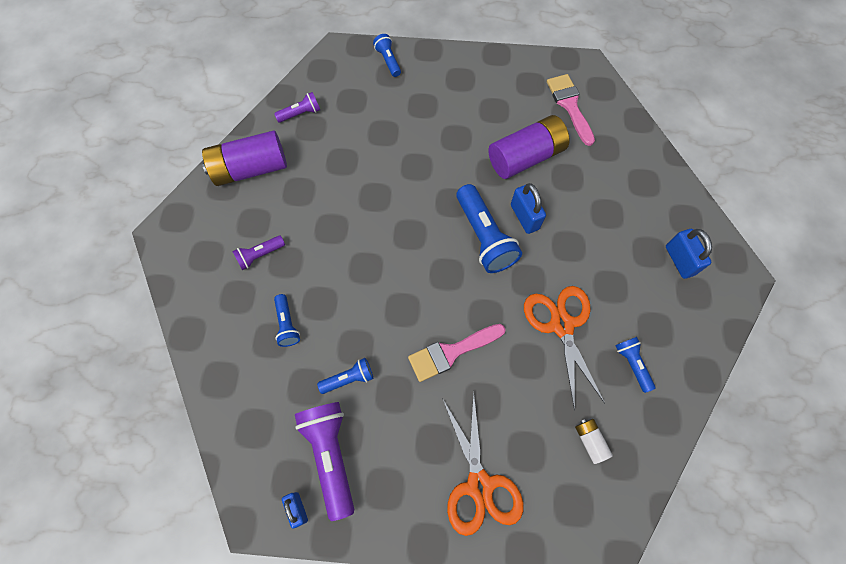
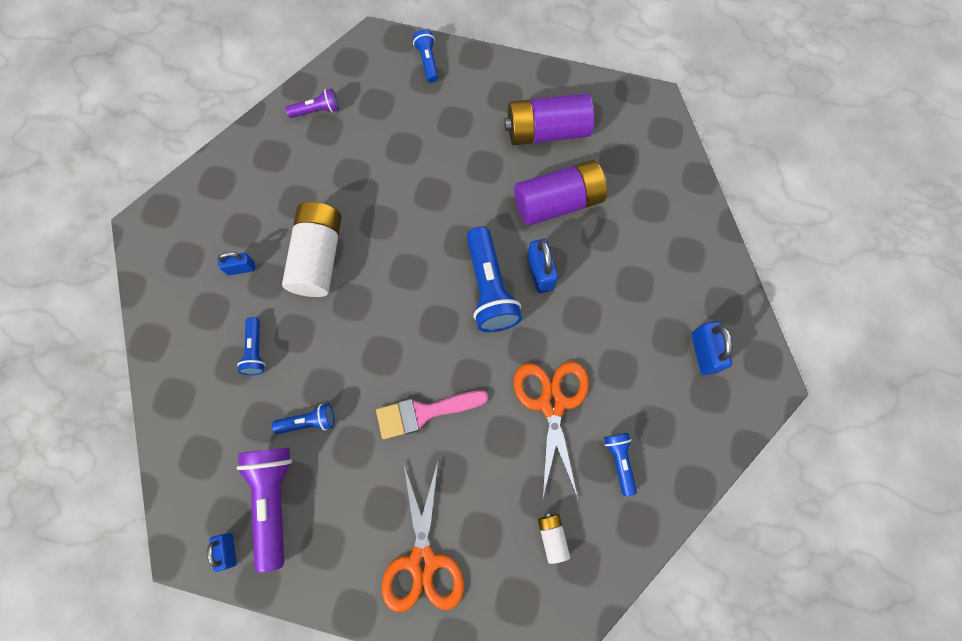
camera: 10 degrees right, 5 degrees up
(250, 169) = (249, 167): purple battery -> purple battery (546, 131)
(260, 255) = (241, 268): purple flashlight -> blue padlock
(327, 235) = (318, 257): none -> white battery
(569, 105) = (623, 148): pink brush -> none

